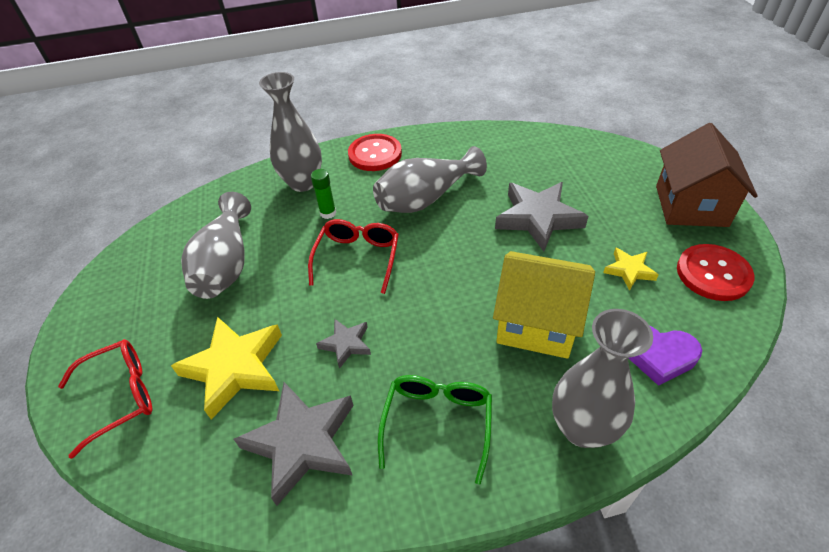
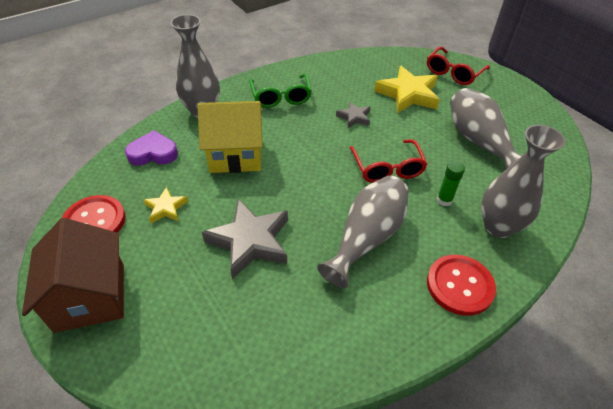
camera: 155 degrees right, 0 degrees up
(302, 442) = (345, 77): grey star -> none

